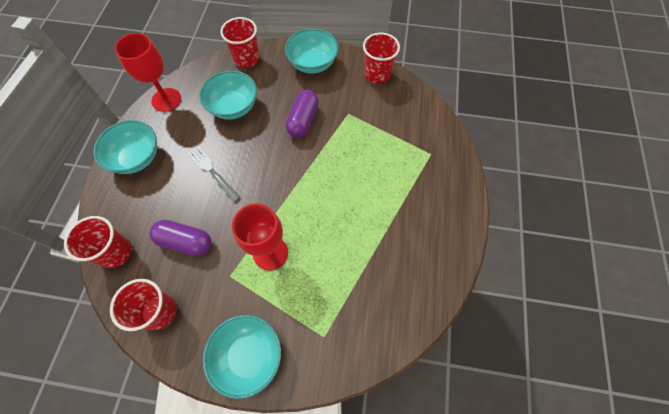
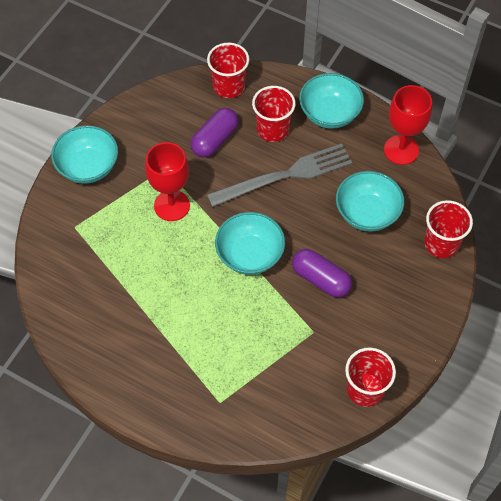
camera: 110 degrees right, 5 degrees down
(159, 311) = (157, 111): red cup -> red cup (272, 129)
(212, 172) = (285, 176): grey fork -> grey fork, size x1.75
(312, 64) = (409, 317): turquoise bowl -> turquoise bowl (250, 255)

